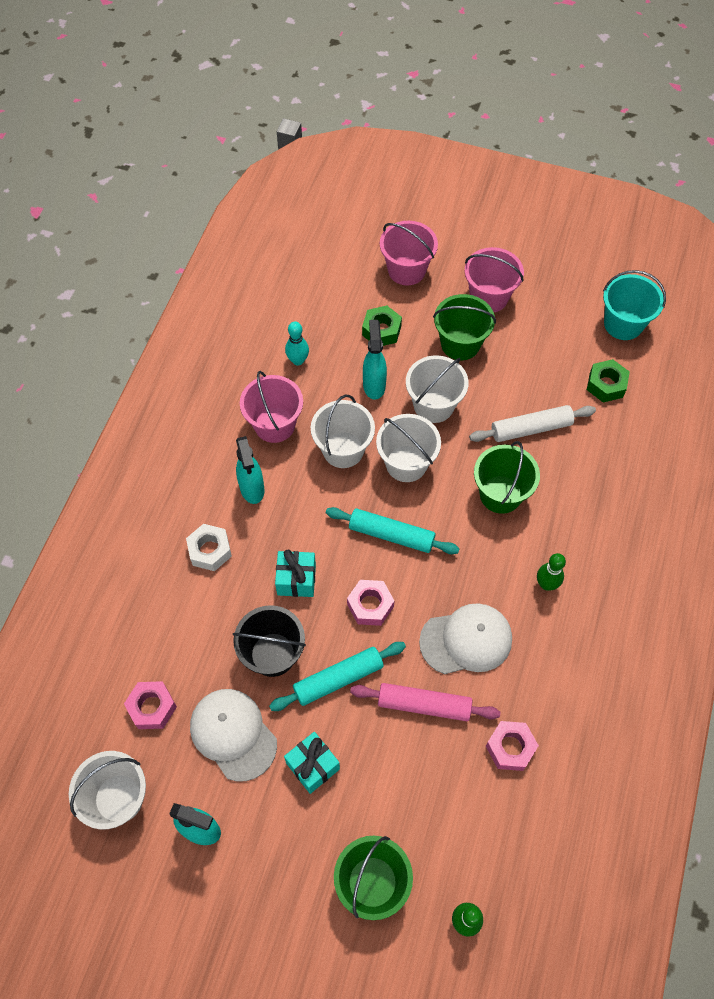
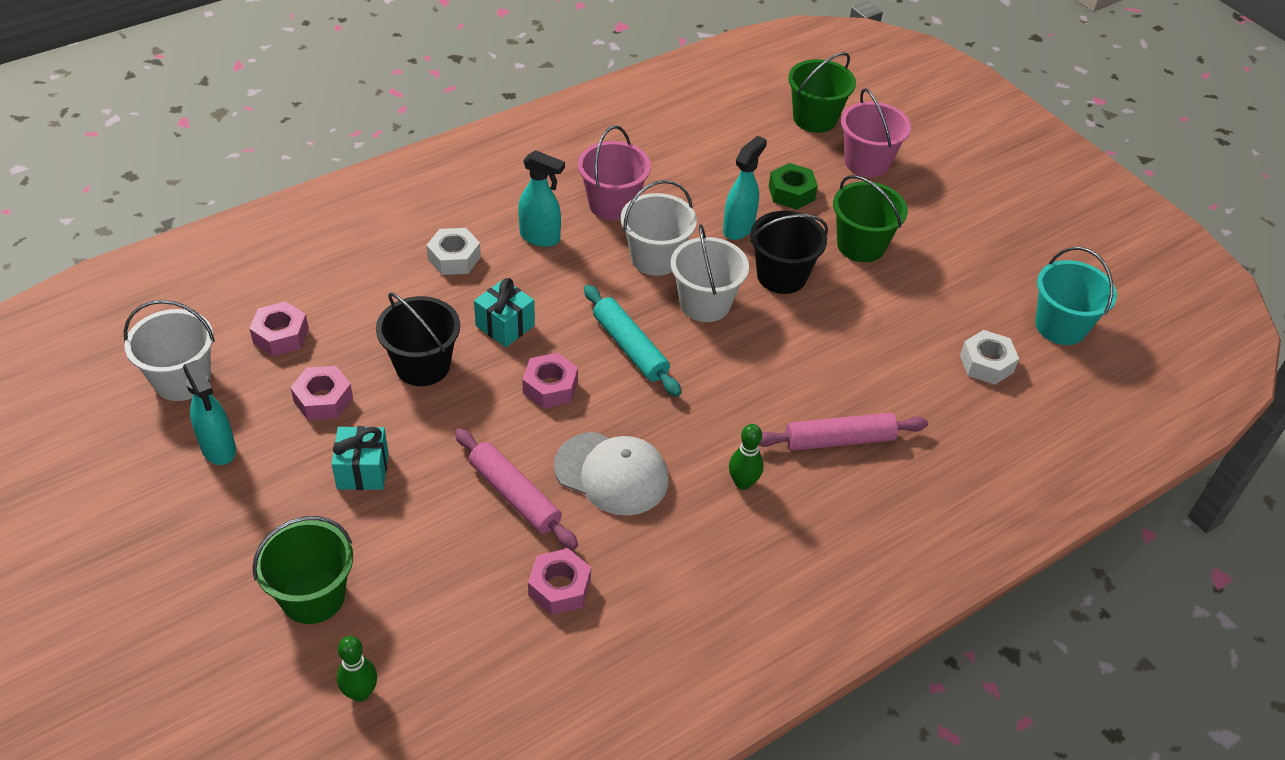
camera: 35 degrees right, 15 degrees down
(233, 734) = (323, 400): white cap -> pink nut
(252, 489) = (540, 237): turquoise spray bottle -> turquoise spray bottle turned 90 degrees counterclockwise
(298, 360) = (686, 171): turquoise bowling pin -> none
(338, 679) = (459, 422): turquoise rolling pin -> none
(433, 405) = (781, 276): white bucket -> black bucket
(489, 297) = (931, 226): pink bucket -> none
(500, 494) = (774, 383): green bucket -> green bucket (815, 118)
(531, 428) = (863, 351): white rolling pin -> none
(572, 508) = (839, 440): none -> pink rolling pin
(606, 385) = (986, 364): green nut -> white nut

